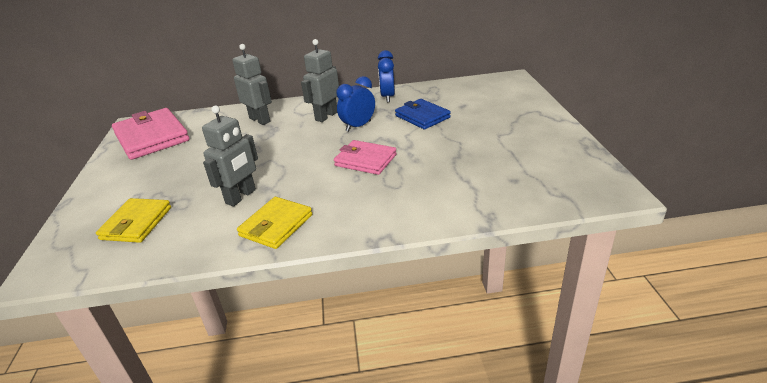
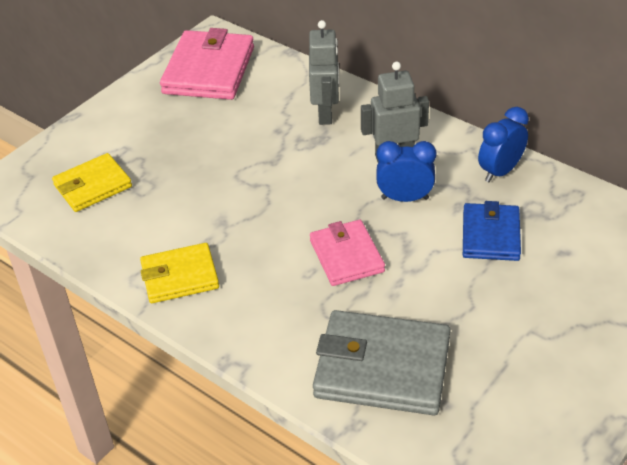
camera: 45 degrees right, 10 degrees up
(241, 197) = (192, 217): grey robot -> none
(461, 187) = (382, 367): none -> grey wallet

